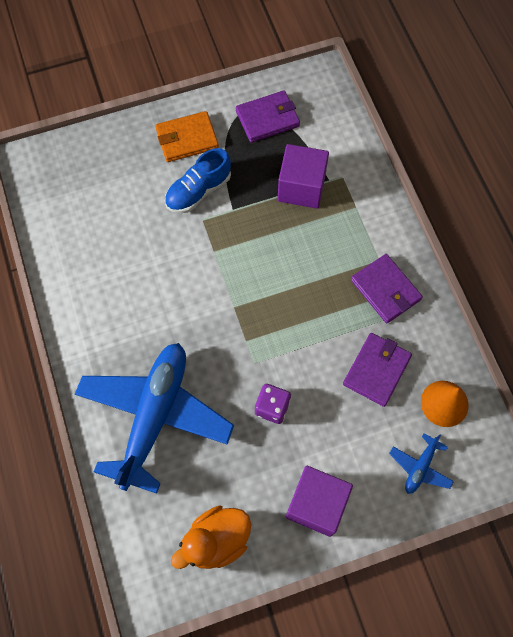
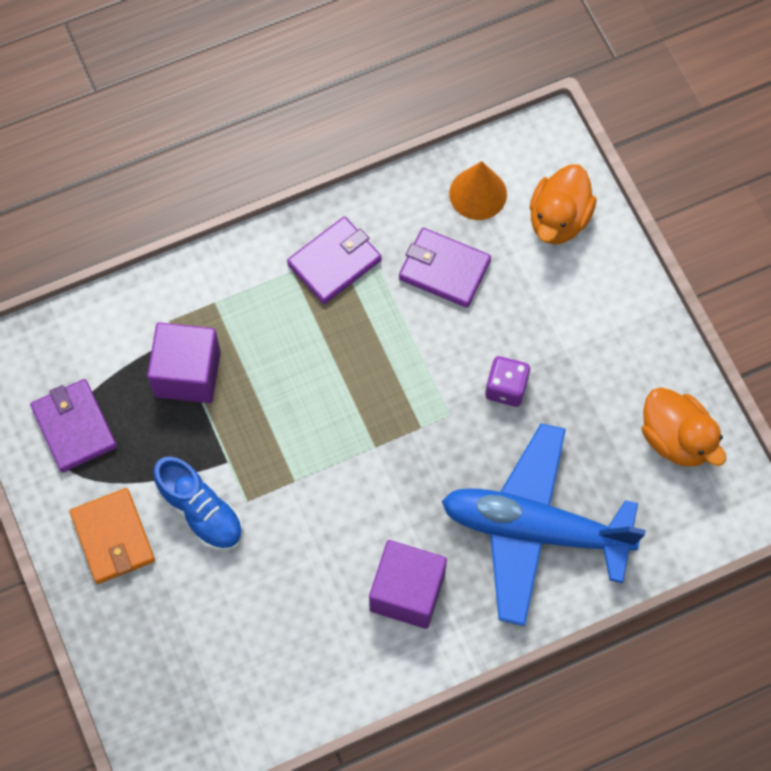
camera: 95 degrees left, 0 degrees up
(316, 504) = (618, 330): purple cube -> purple cube (407, 592)
(420, 467) = (558, 219): blue plane -> orange duck

